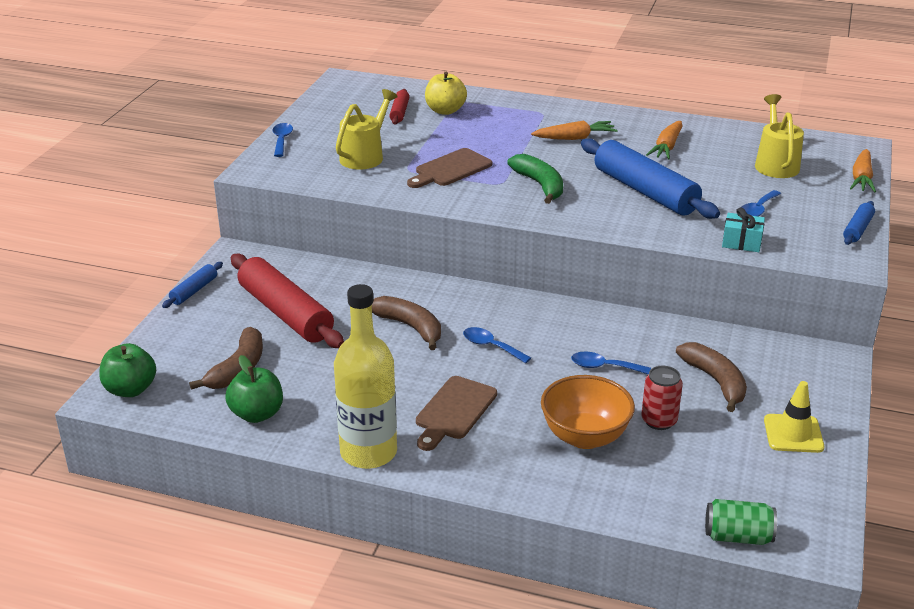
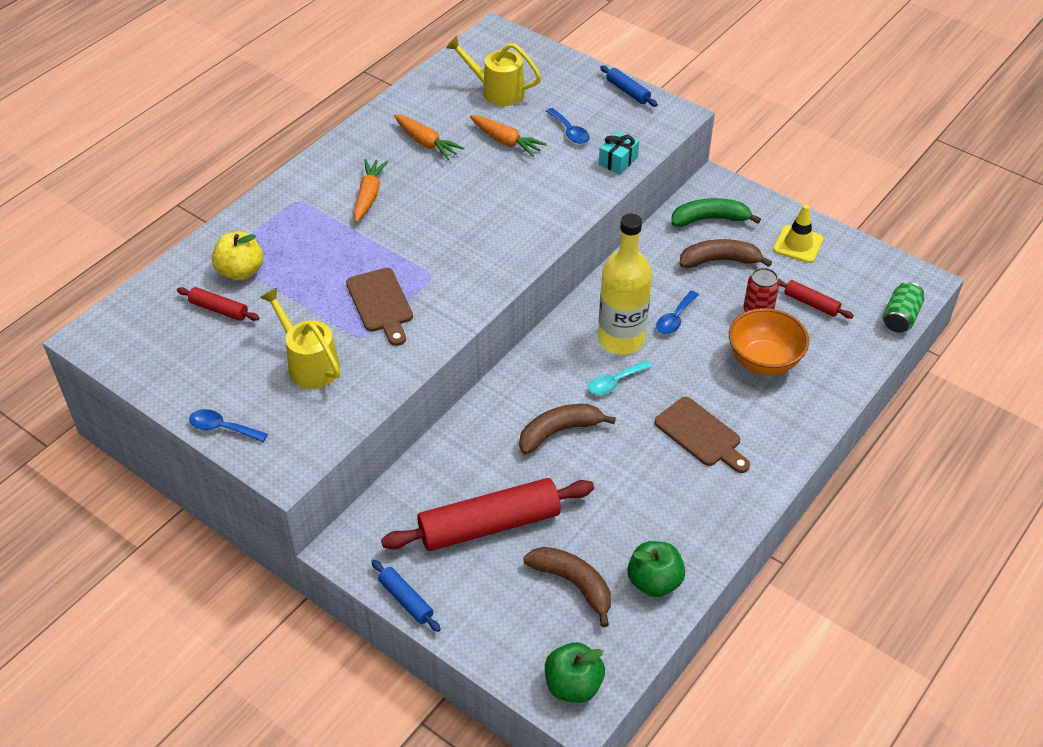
camera: 70 degrees left, 15 degrees up
(368, 452) = (739, 509): yellow bottle -> yellow bottle (621, 339)
(491, 346) = (614, 382): blue spoon -> turquoise spoon
(540, 185) = (452, 249): green banana -> green banana (710, 219)
(645, 191) = (502, 185): blue rolling pin -> none
(703, 458) = (811, 303): none -> red rolling pin
(861, 178) = (549, 56): orange carrot -> orange carrot (506, 141)

